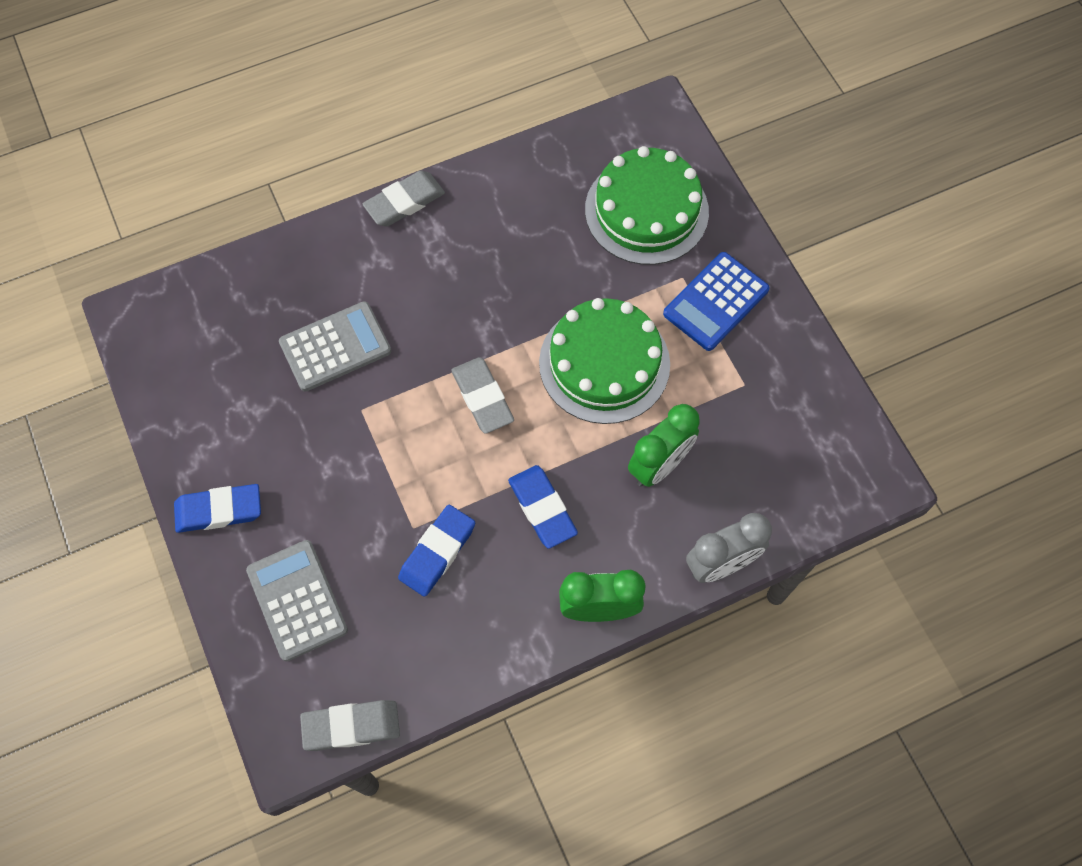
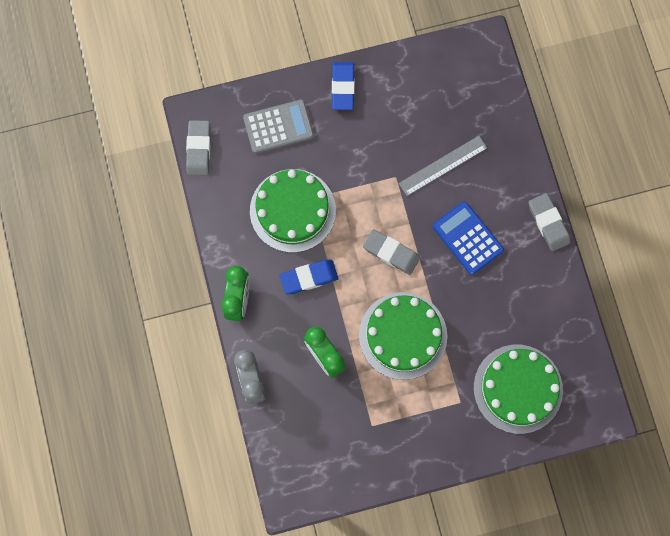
camera: 100 degrees right, 10 degrees up
(335, 347) = (443, 166): grey calculator -> grey ruler
(437, 552) = (292, 210): blue eraser -> green cake
(482, 397) = (391, 253): grey eraser -> grey eraser turned 45 degrees clockwise
(716, 302) = (437, 421): blue calculator -> blue calculator (467, 238)

